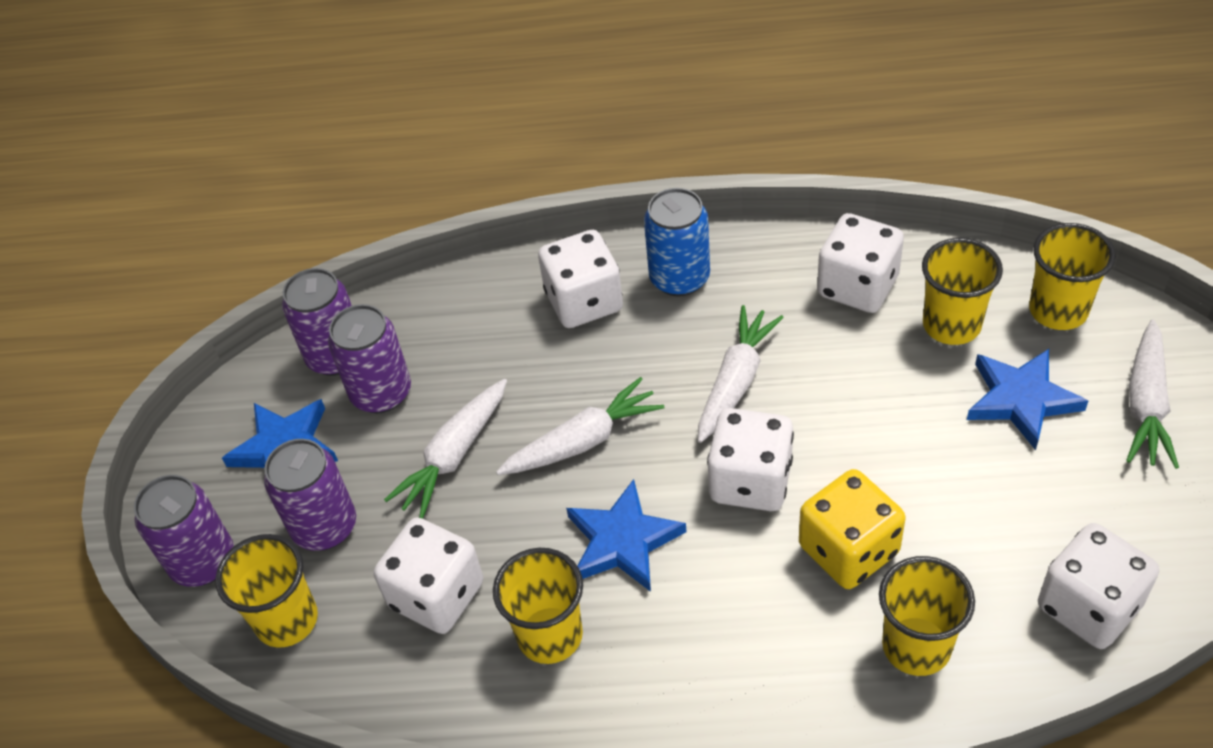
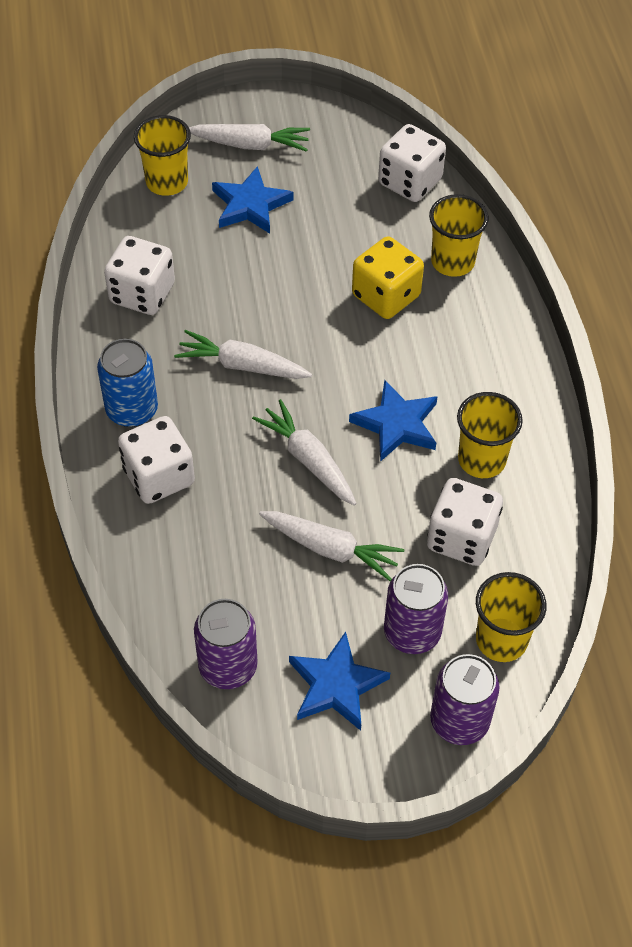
camera: 105 degrees left, 5 degrees up
(381, 393) = (269, 618): purple can -> none
(750, 481) = (335, 352): white dice -> none
(951, 325) = (182, 239): yellow cup -> none

